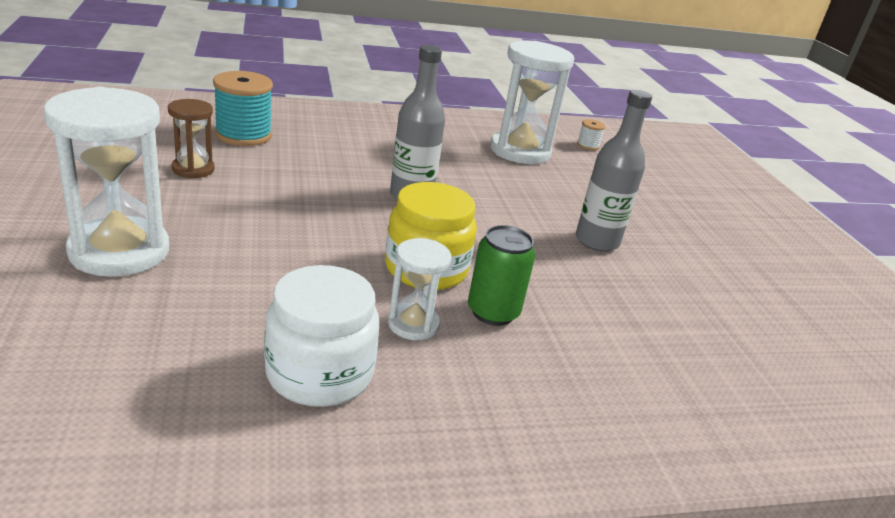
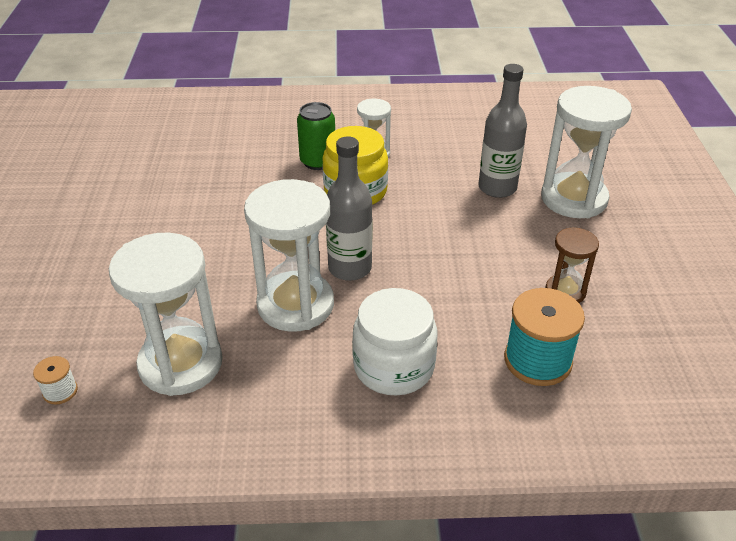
camera: 165 degrees left, 10 degrees up
(319, 373) = (430, 130): white jar -> white jar (393, 367)
(452, 175) = (295, 304): none -> white hourglass
(597, 241) = (191, 222): grey bottle -> grey bottle (497, 188)

